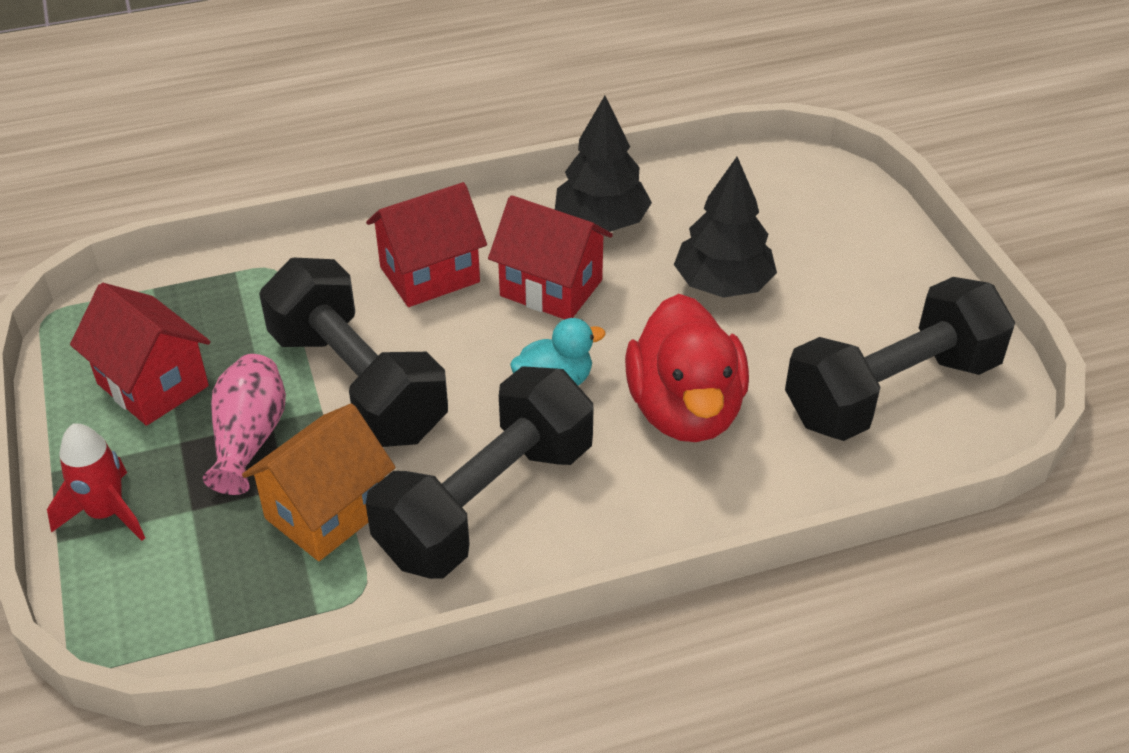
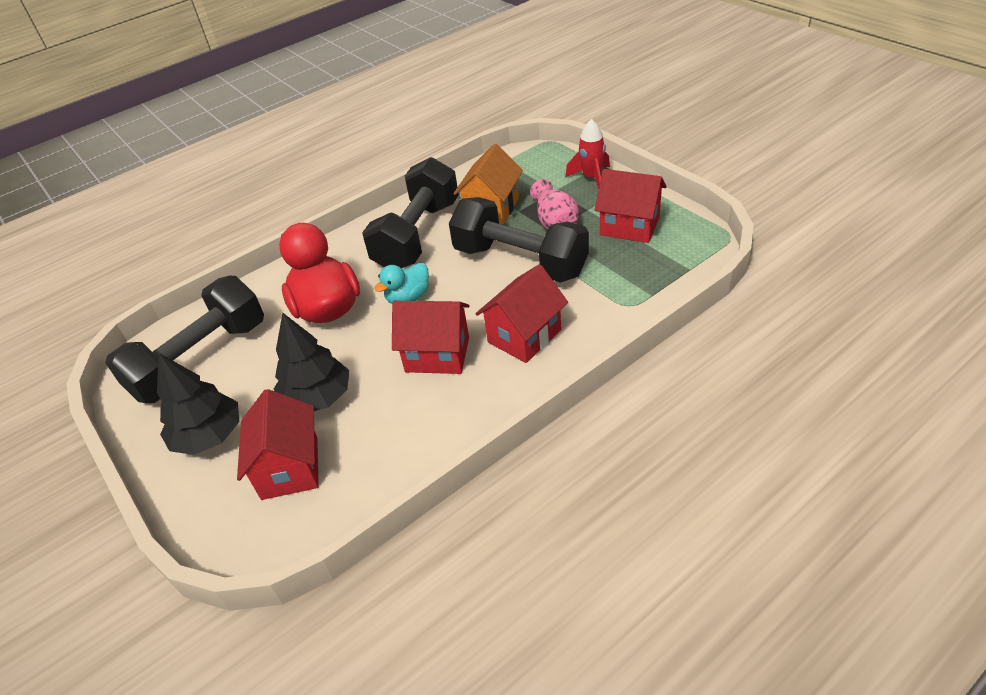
camera: 165 degrees right, 0 degrees up
(601, 222) = (423, 420): black tree -> black tree (209, 436)
(767, 222) = (290, 468): none -> red house

